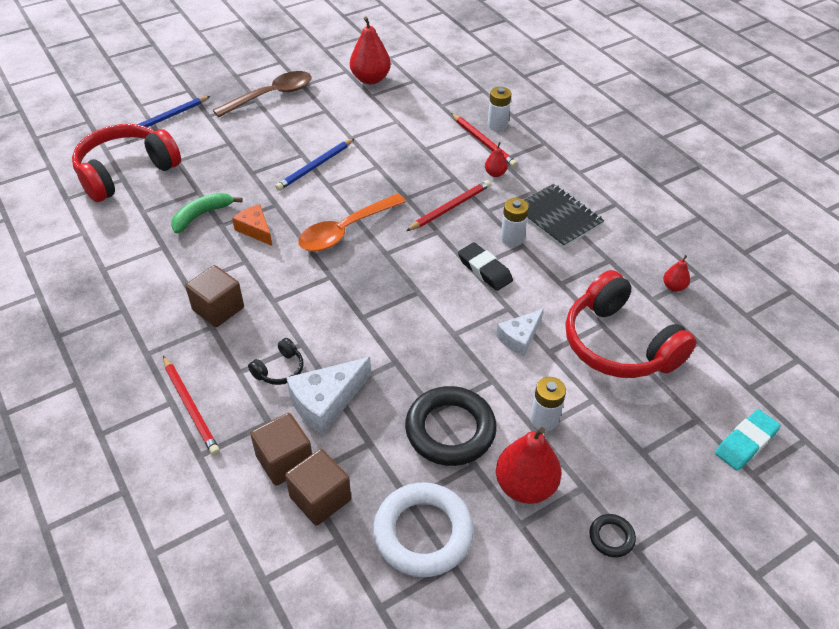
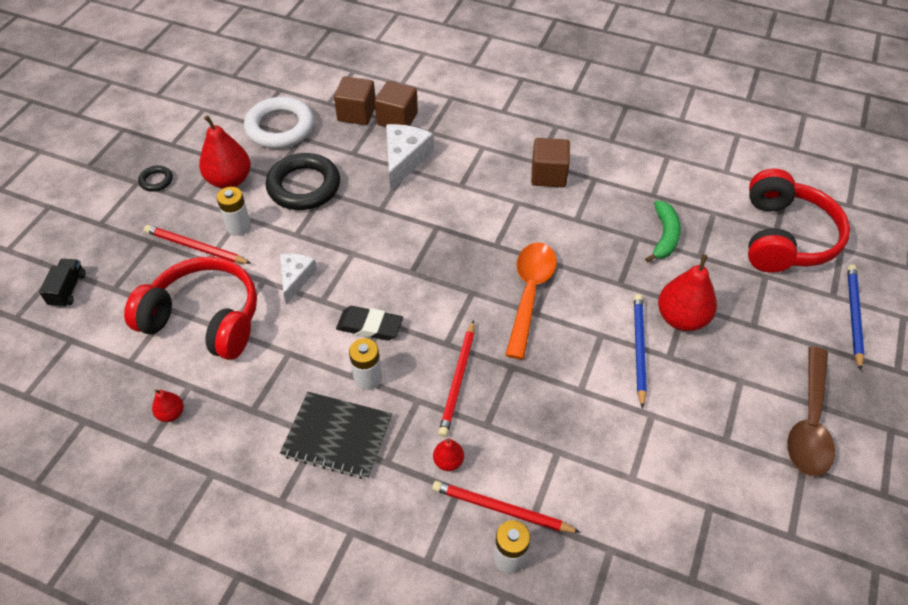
camera: 145 degrees right, 5 degrees up
(190, 407) = (488, 115): red pencil -> red pencil (196, 247)
(255, 230) = (604, 249): orange cheese -> none
(279, 369) = (457, 162): black headphones -> none
(370, 79) = (745, 540): red pear -> red pear (681, 318)
(746, 443) = (68, 289): turquoise eraser -> black truck

